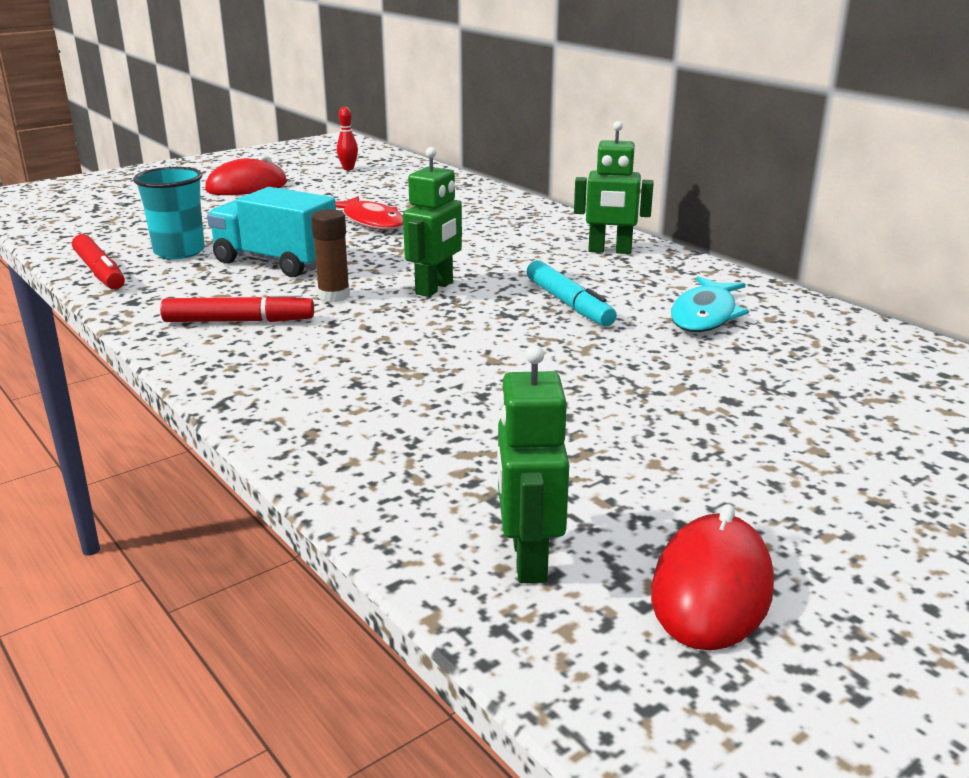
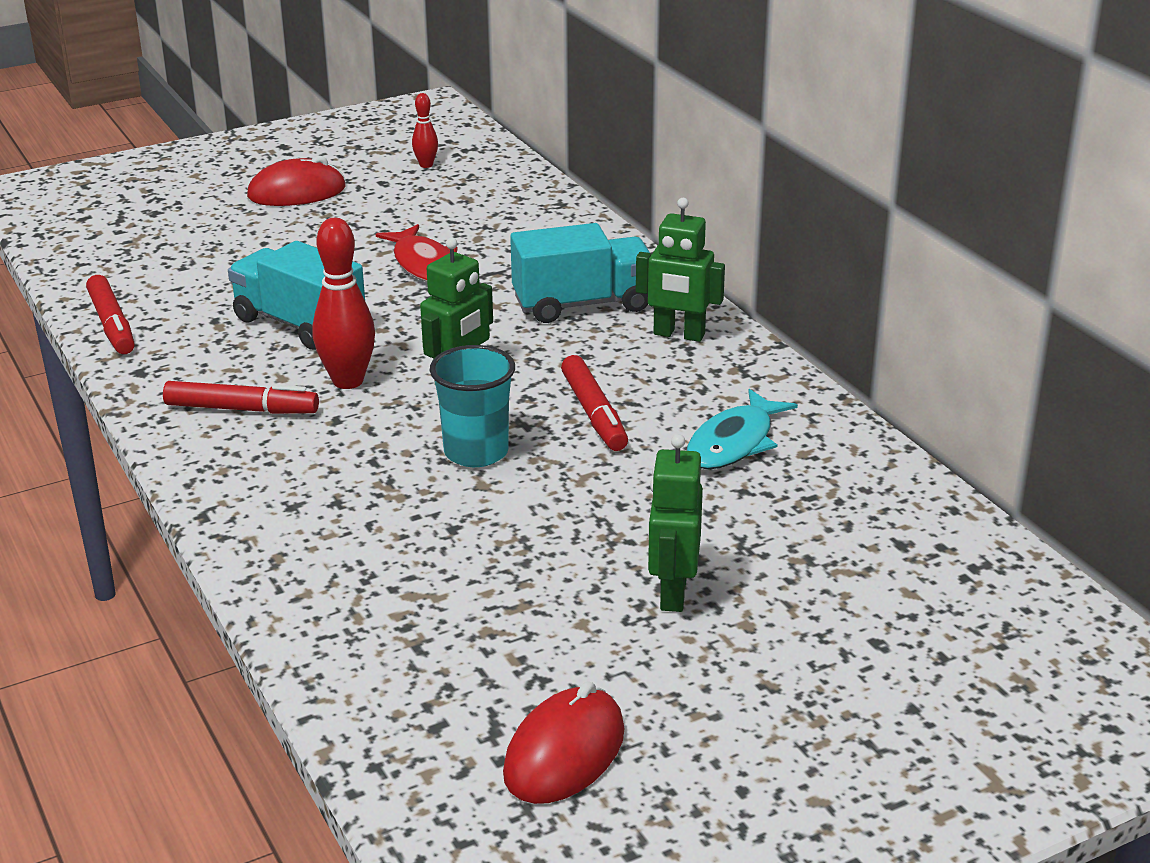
camera: 10 degrees right, 5 degrees up
(179, 252) = (200, 299): turquoise cup -> turquoise cup (476, 452)
(334, 296) = (348, 381): brown glue stick -> red bowling pin
(518, 237) = (583, 304): none -> turquoise truck
(528, 559) = (423, 708): green robot -> green robot (672, 592)
(569, 303) = (594, 413): turquoise marker -> red marker

